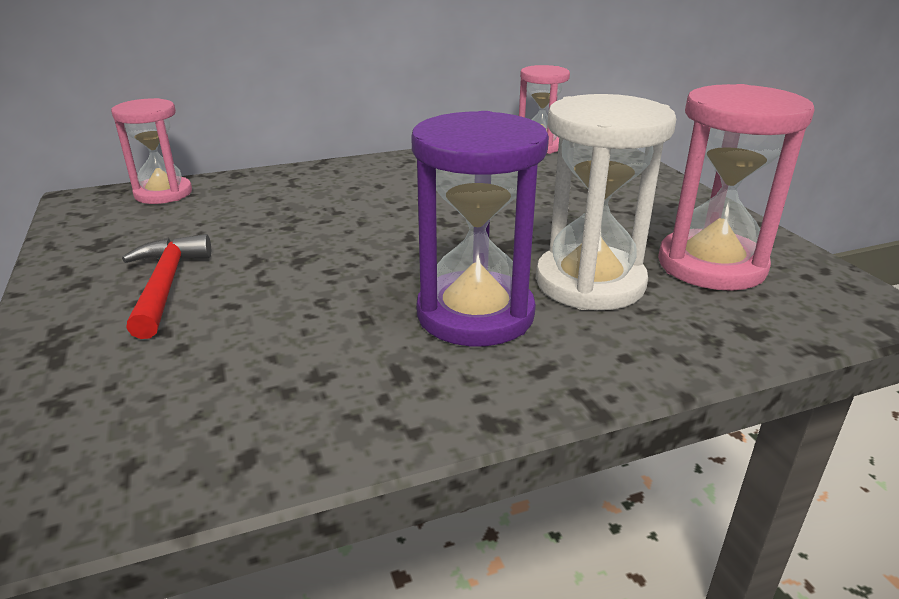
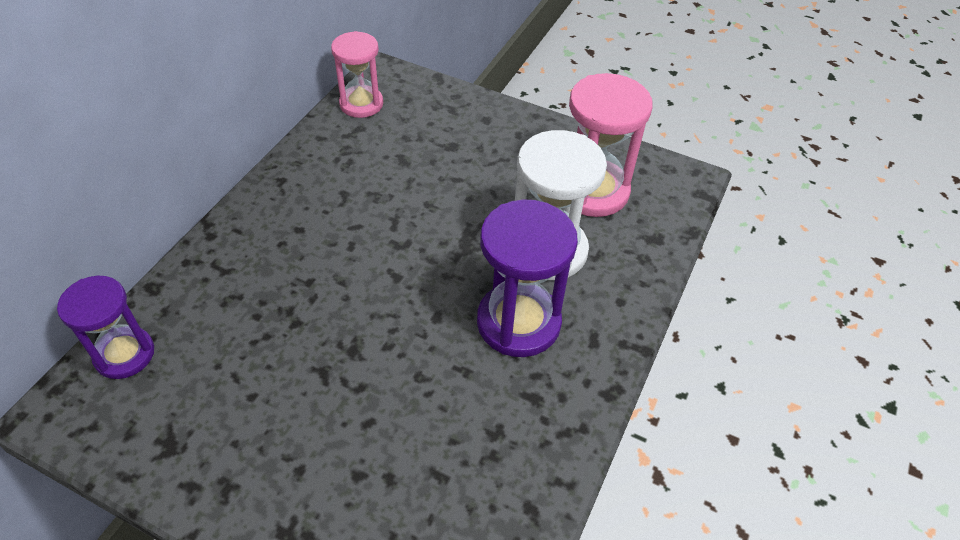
camera: 45 degrees left, 20 degrees up
(163, 193) = (124, 354): pink hourglass -> purple hourglass
(166, 285) = (296, 441): red hammer -> none

